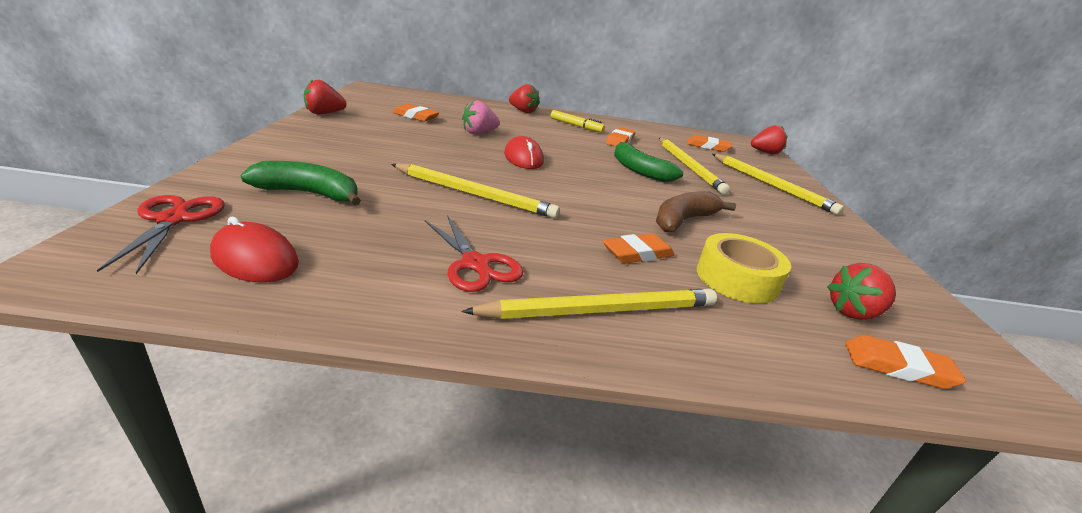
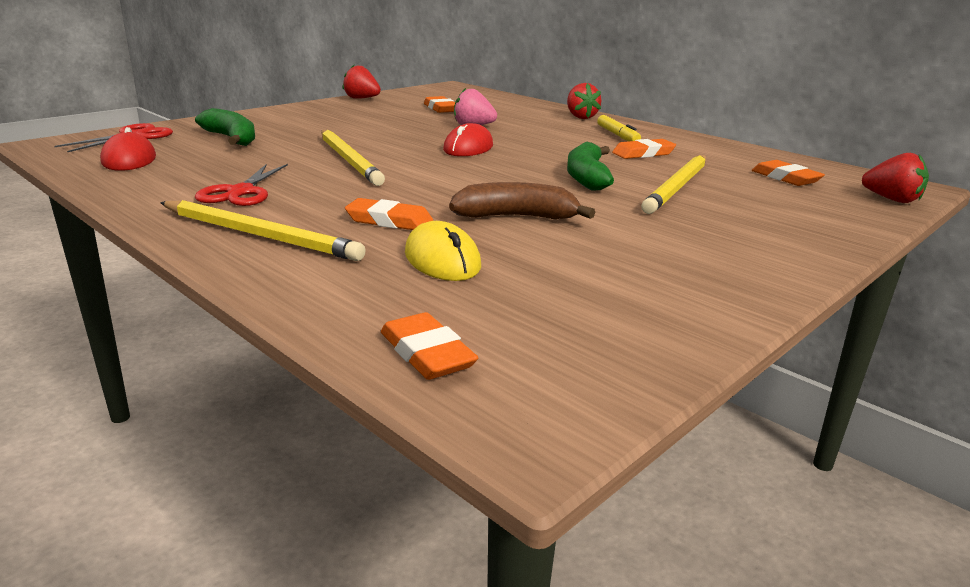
camera: 45 degrees right, 5 degrees down
(736, 278) = (442, 260): yellow tape -> yellow mouse
(771, 185) = (771, 224): yellow pencil -> none
(853, 312) = (506, 317): red strawberry -> none

